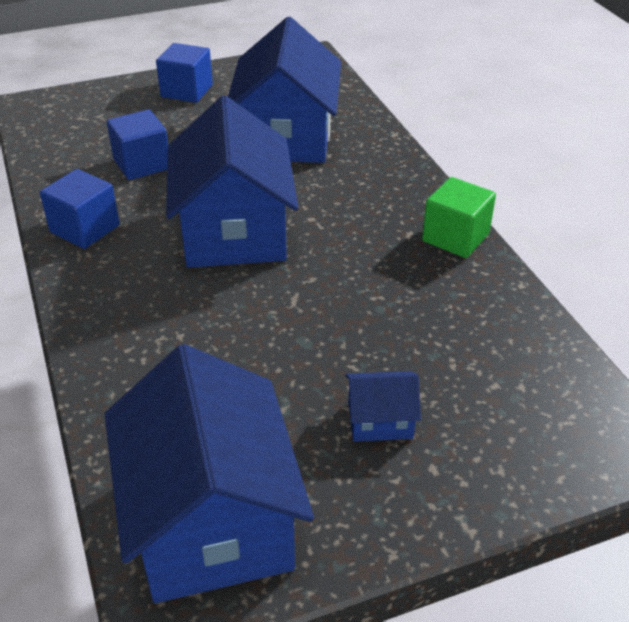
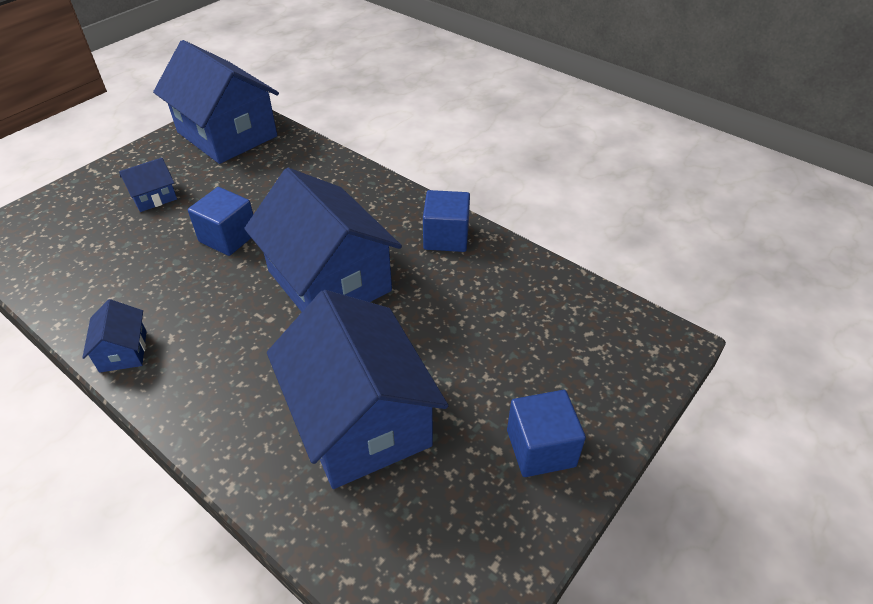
camera: 150 degrees right, 5 degrees up
(142, 164) = (471, 314): blue cube -> blue cube (228, 237)
(455, 237) = (123, 351): green cube -> blue house

